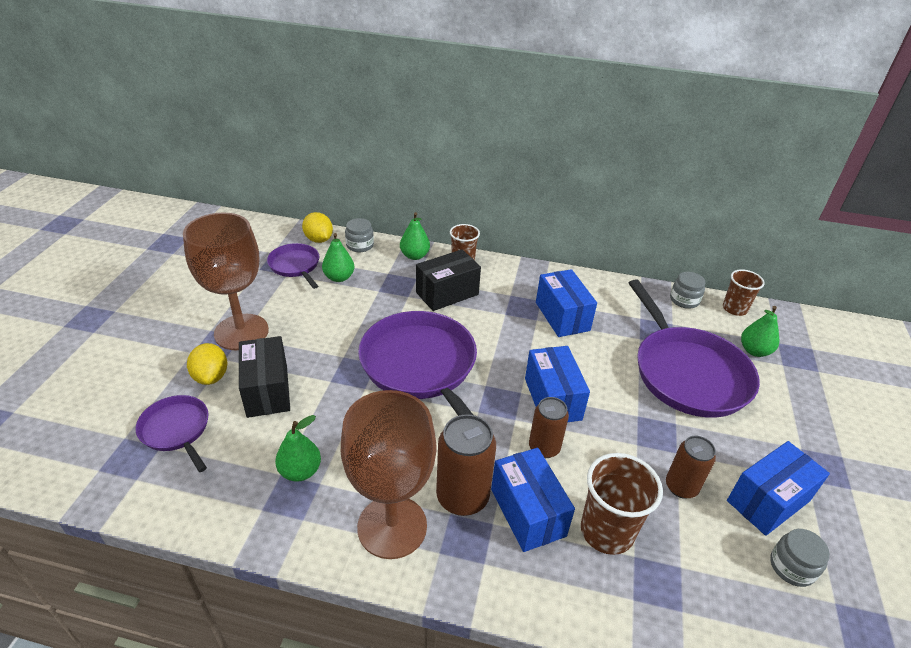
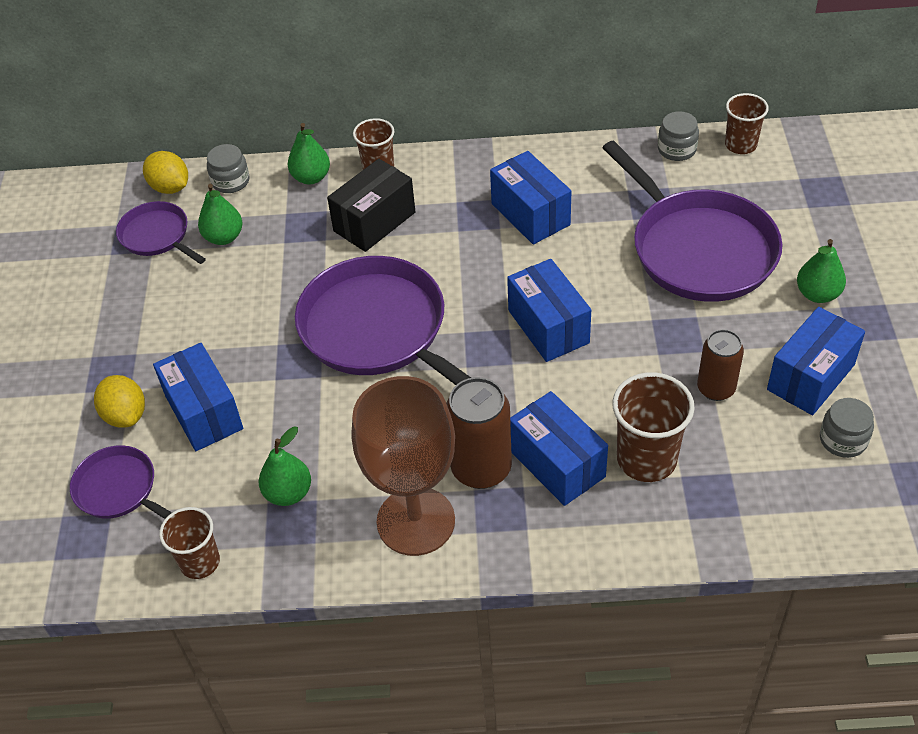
camera: 10 degrees left, 10 degrees up
(205, 507) = (200, 562): none -> brown cup
(241, 332) = (133, 348): brown goblet -> none
(267, 390) = (204, 412): black box -> blue box
(544, 448) = (555, 388): brown can -> none
(754, 351) = (772, 198): green pear -> green pear (817, 294)

